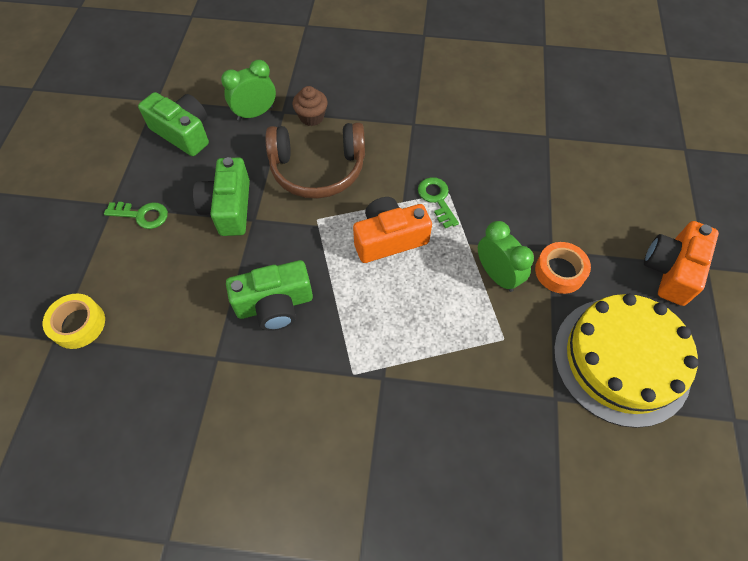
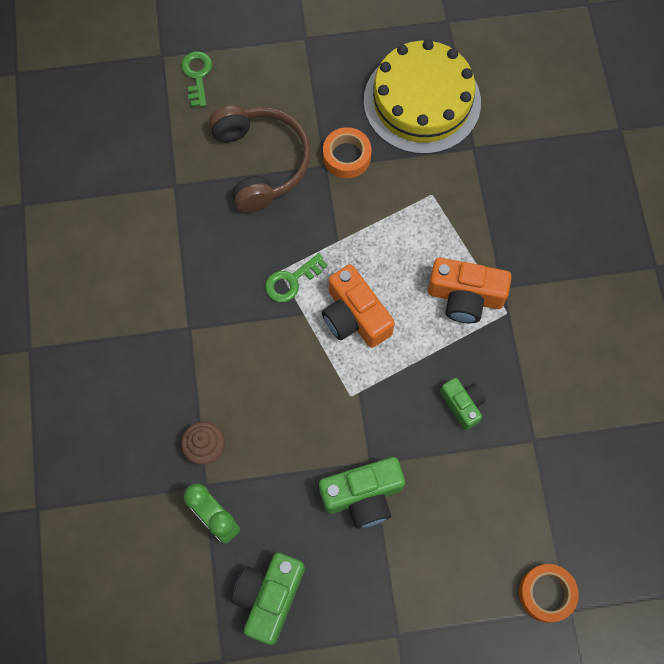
camera: 105 degrees left, 10 degrees up
(78, 324) = (546, 593): yellow tape -> orange tape
(142, 215) = (400, 591): green key -> green key (197, 75)
(275, 304) = (462, 404): green camera -> green camera, size x0.61
(318, 169) = (283, 415): brown headphones -> brown headphones (261, 162)
(497, 275) = (367, 209): green clock -> none
(671, 270) = (318, 66): orange camera -> orange camera (465, 296)

